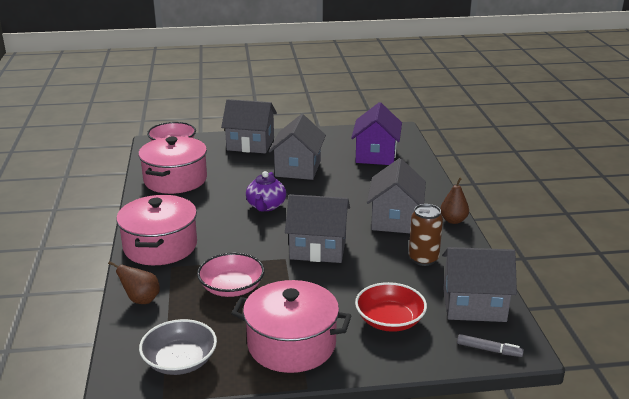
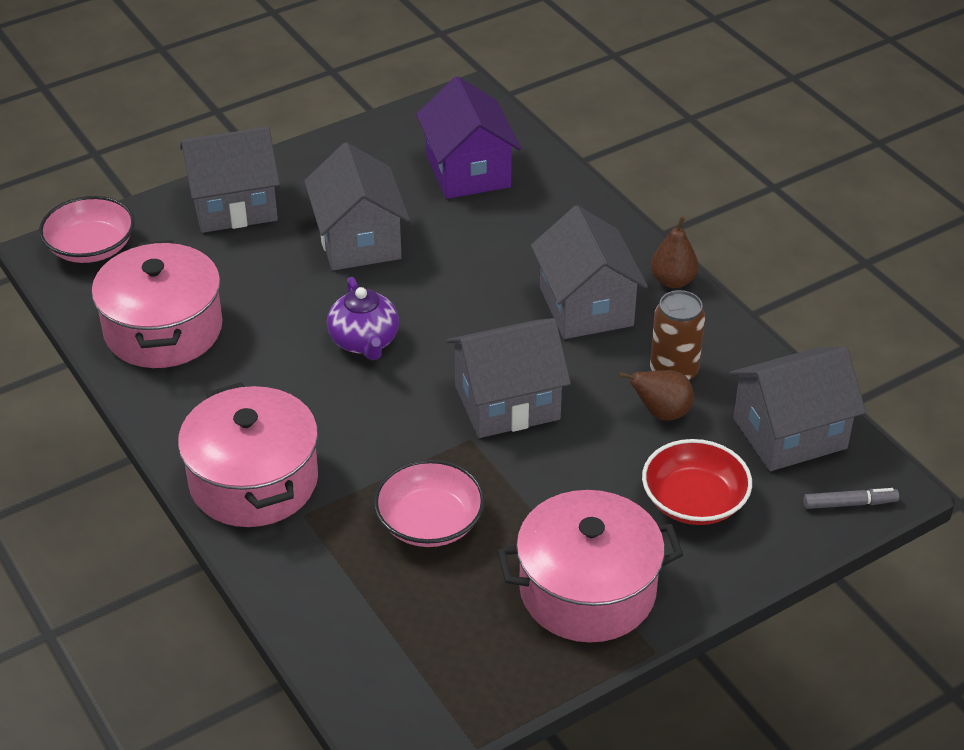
camera: 25 degrees left, 15 degrees up
(141, 300) = (307, 594): brown pear -> brown pear (661, 413)
(180, 361) = (451, 677): grey bowl -> none

